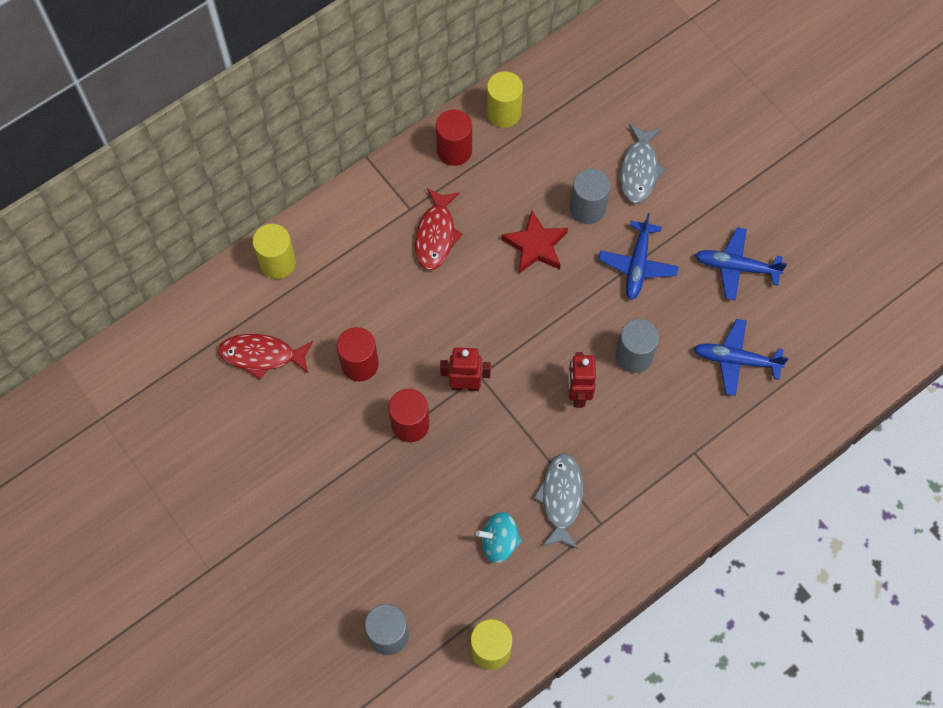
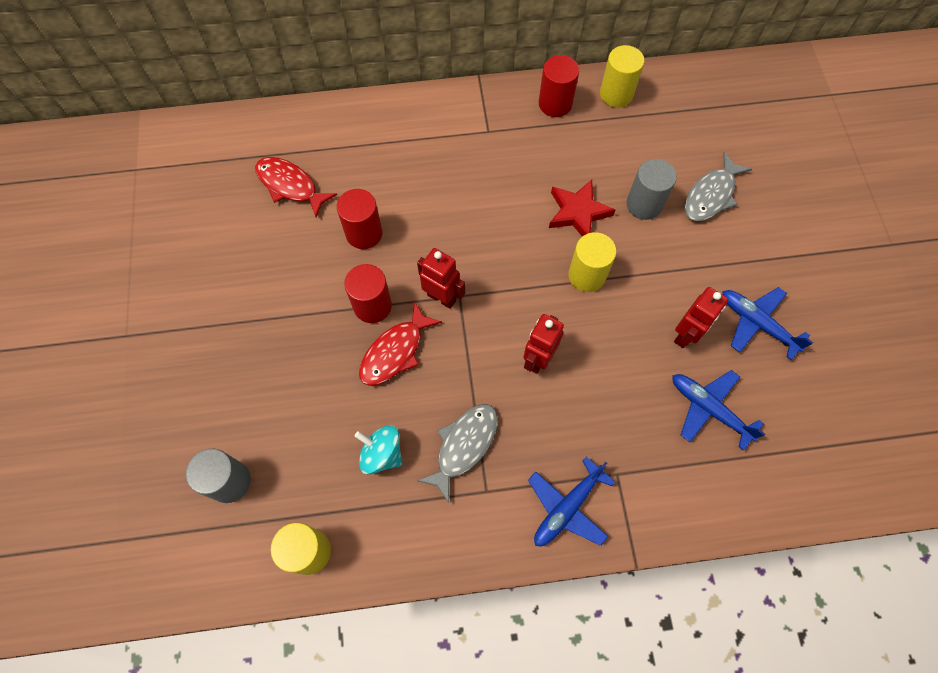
camera: 30 degrees right, 0 degrees up
(278, 262) = (353, 121): yellow cylinder -> yellow cylinder (586, 275)
(436, 235) = (496, 162): red fish -> red fish (395, 352)
(634, 356) = (611, 353): grey cylinder -> none
(637, 264) = (662, 274): blue plane -> blue plane (567, 507)
(685, 308) = (686, 335): none -> red robot

